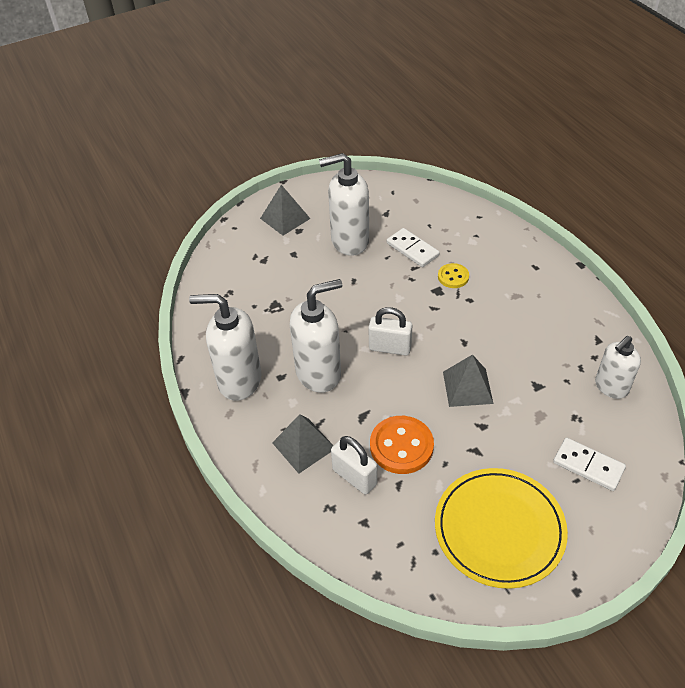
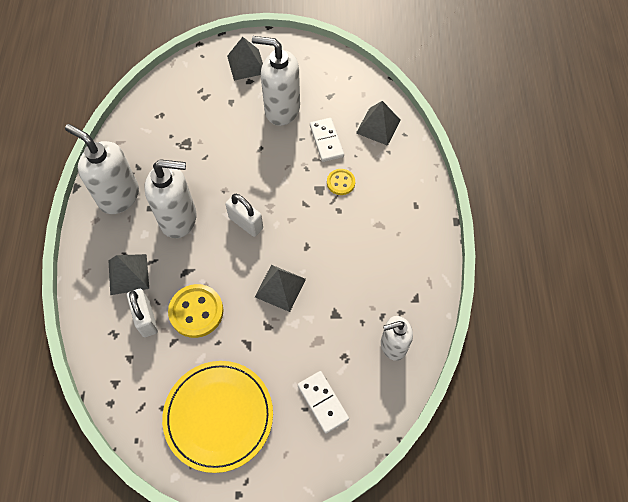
camera: 25 degrees right, 15 degrees up
(401, 446) = (196, 311): orange button -> yellow button
(450, 219) = (378, 126): none -> grey pyramid

